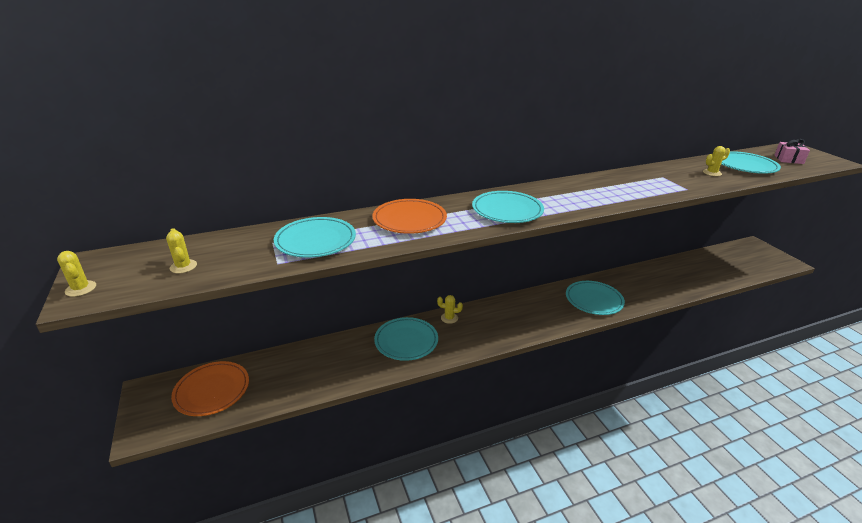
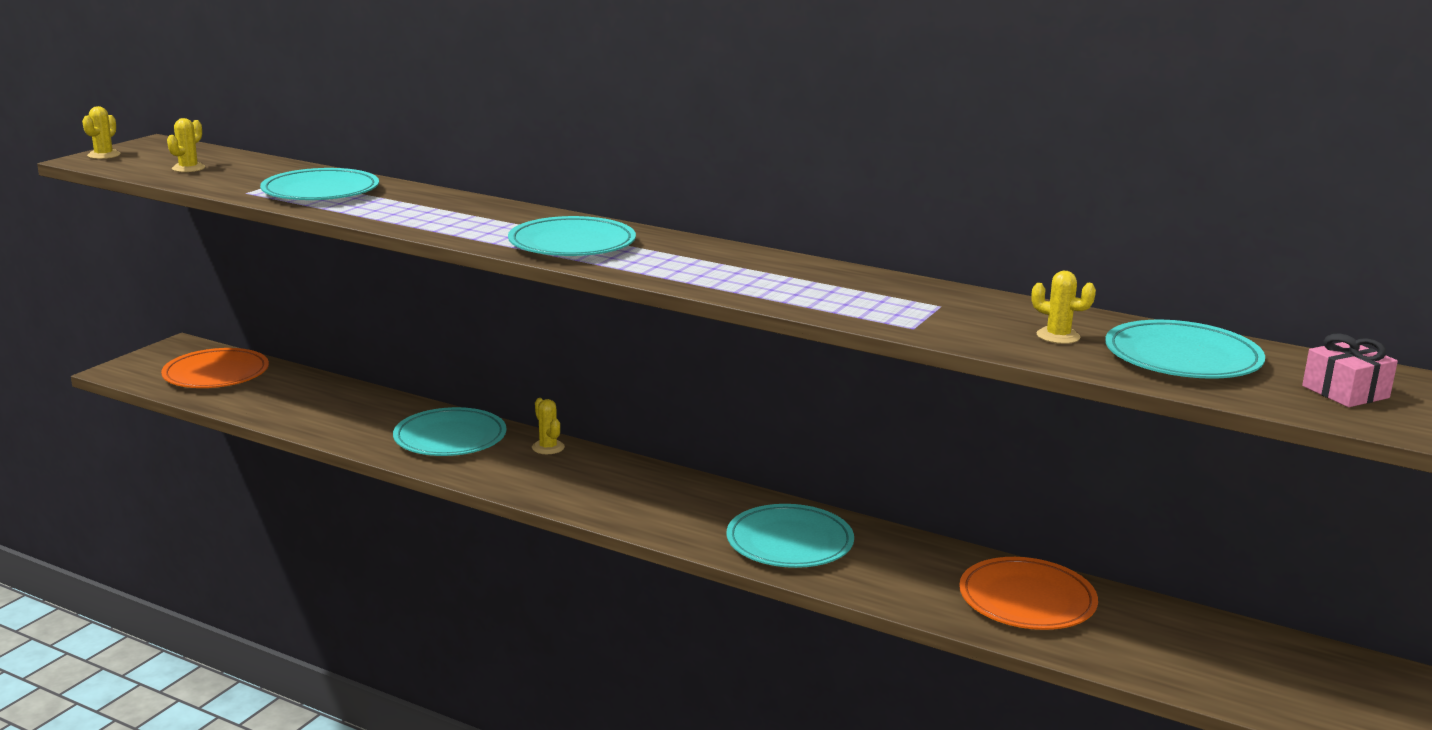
camera: 50 degrees right, 10 degrees down
(409, 219) = (448, 210): orange plate -> orange plate (1027, 600)

